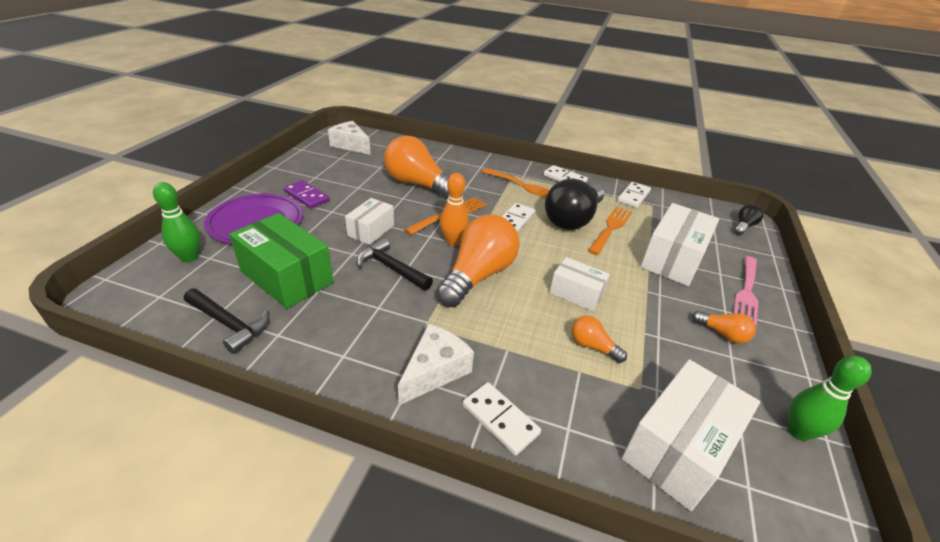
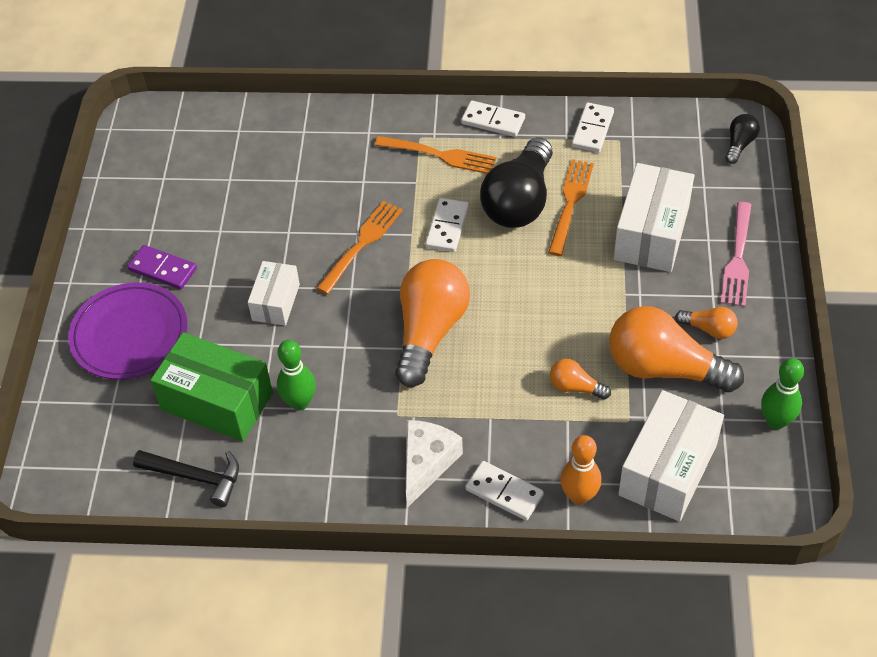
camera: 10 degrees left, 15 degrees up
(189, 257) = (90, 410): green bowling pin -> green bowling pin (299, 402)
(350, 145) = (163, 145): white cheese -> none
(391, 268) = (327, 352): black hammer -> none
(418, 184) = (297, 199): orange light bulb -> orange light bulb (664, 368)
(453, 241) = (382, 288): orange bowling pin -> orange bowling pin (579, 496)
(576, 293) = (546, 323): white box -> none

